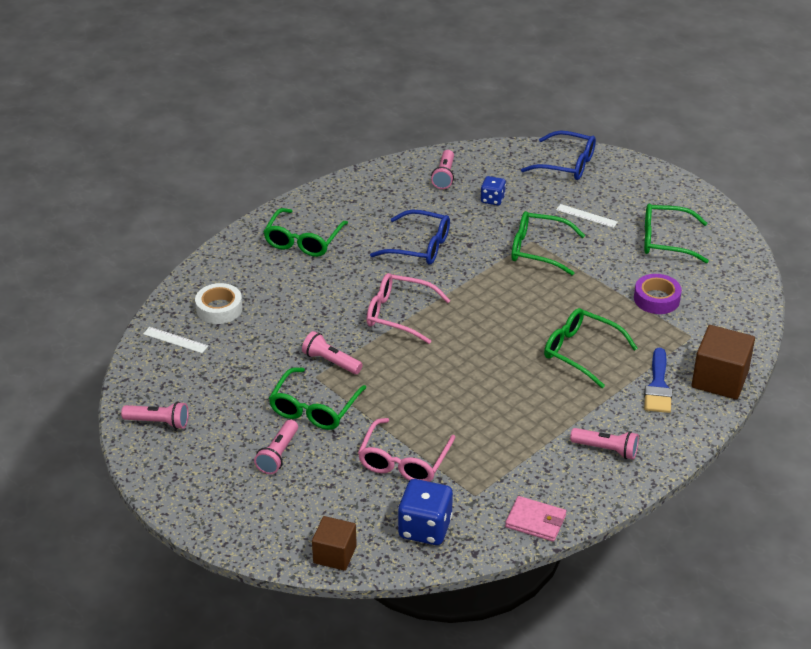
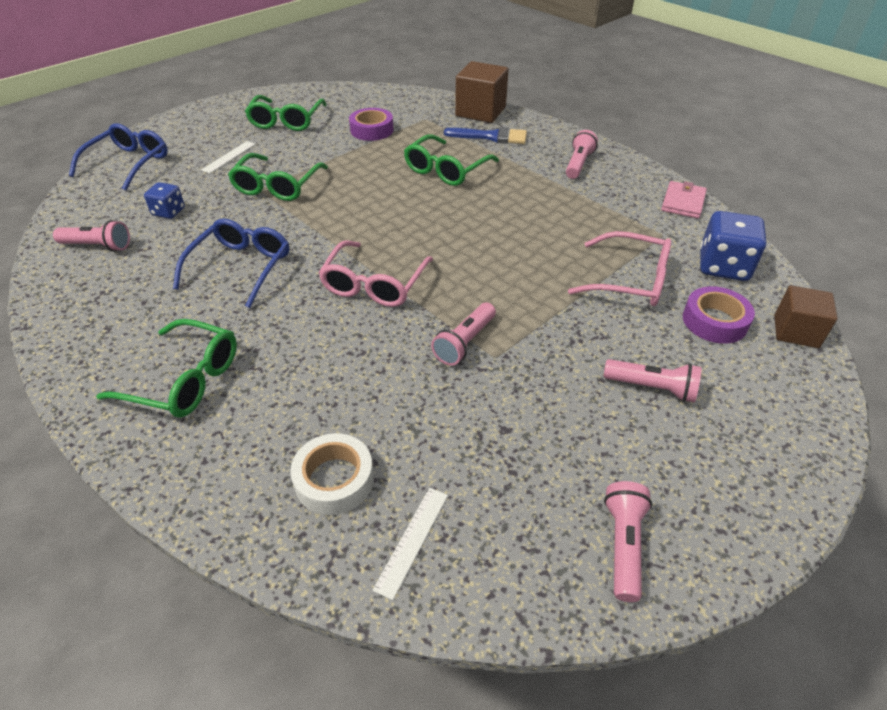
camera: 90 degrees left, 5 degrees up
(314, 408) = (556, 355): green glasses -> none
(349, 505) = (714, 321): none -> purple tape

